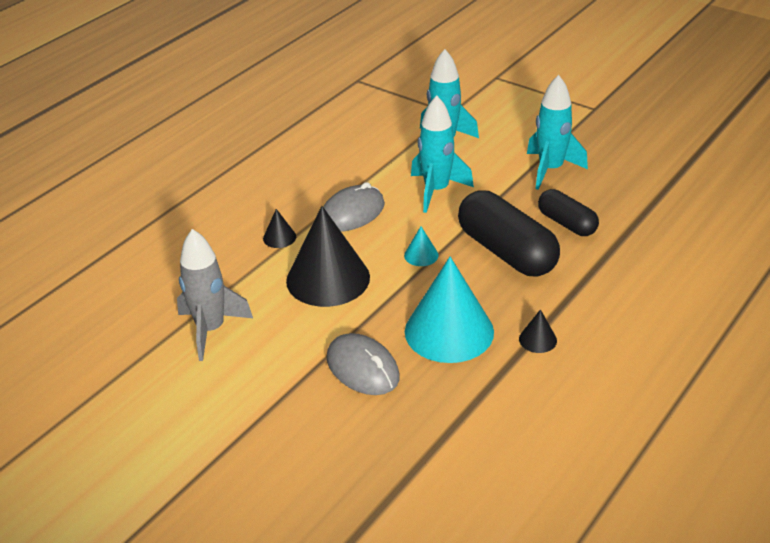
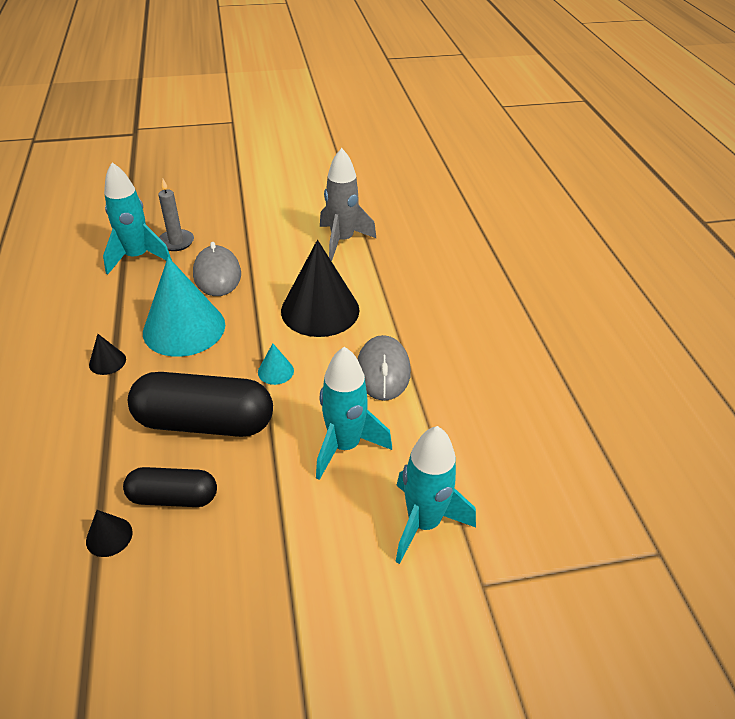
camera: 130 degrees right, 5 degrees up
(279, 237) = (402, 315): black cone -> black cone (109, 536)
(354, 439) = (176, 242): none -> grey candle
(362, 368) = (217, 274): grey mouse -> grey mouse turned 75 degrees clockwise
(550, 170) = (259, 570): turquoise rocket -> turquoise rocket (137, 257)

